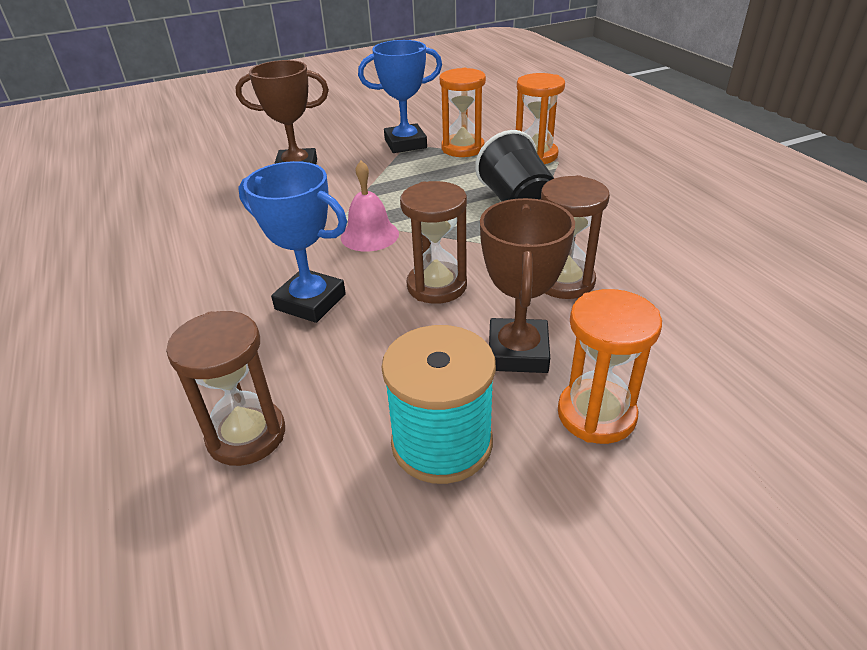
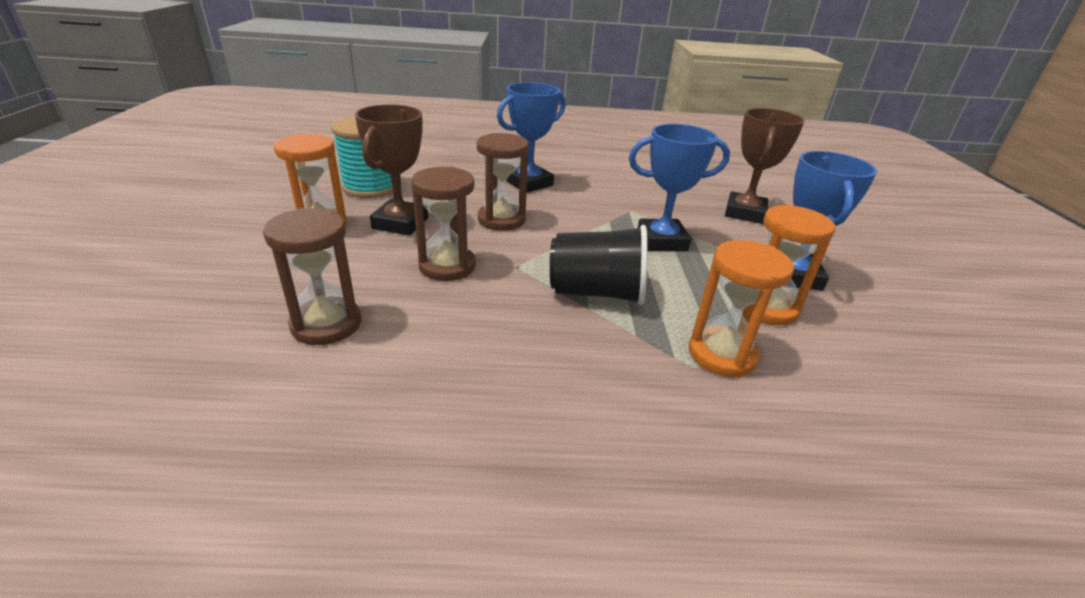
camera: 110 degrees right, 5 degrees down
(246, 435) = (439, 156): brown hourglass -> brown hourglass (326, 324)
(369, 235) = (596, 215): pink bell -> none
(396, 195) = (662, 241): none -> blue trophy
(518, 352) = (400, 223): brown trophy -> brown trophy turned 75 degrees clockwise

